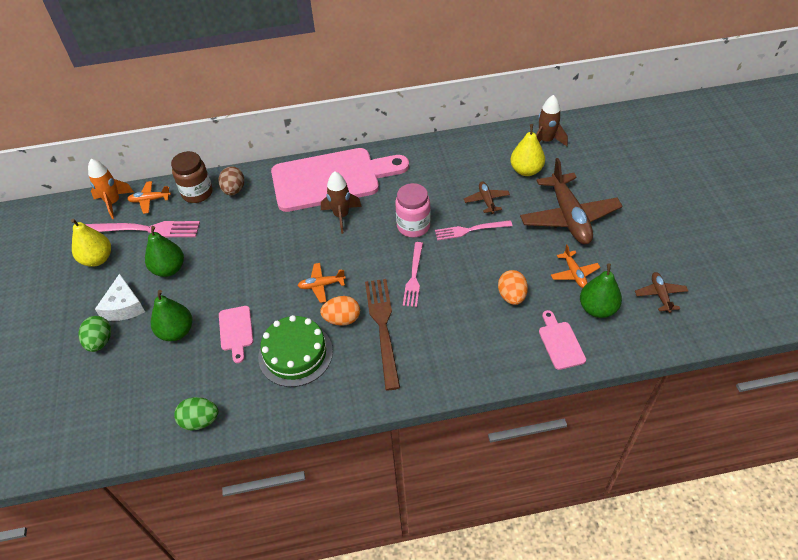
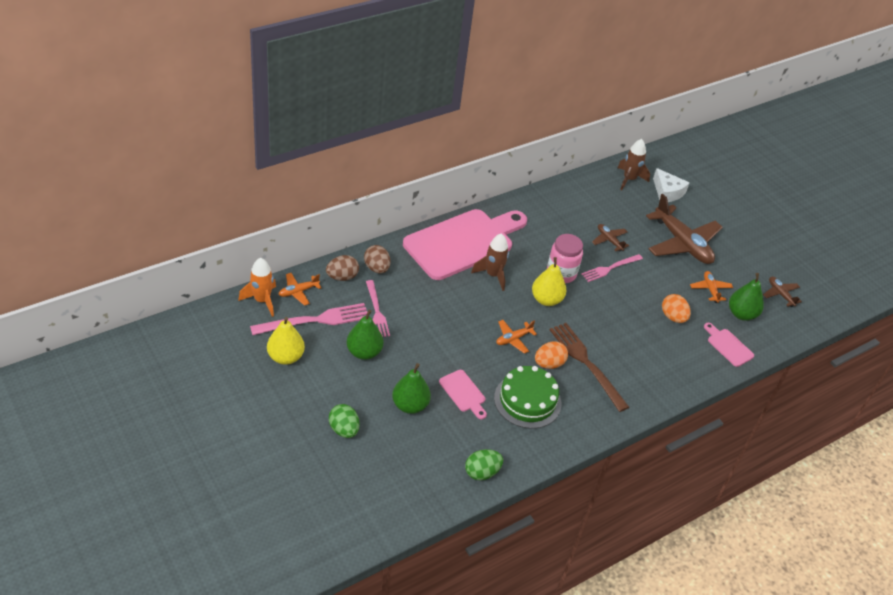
camera: 30 degrees left, 5 degrees down
(124, 306) = (344, 394): white cheese -> white cheese (667, 192)
(197, 193) = (342, 277): brown jar -> brown egg
(414, 277) = (587, 316): pink fork -> pink fork (377, 311)
(526, 170) = (627, 208): yellow pear -> yellow pear (546, 300)
(574, 273) = (710, 289): orange plane -> orange plane turned 150 degrees counterclockwise

